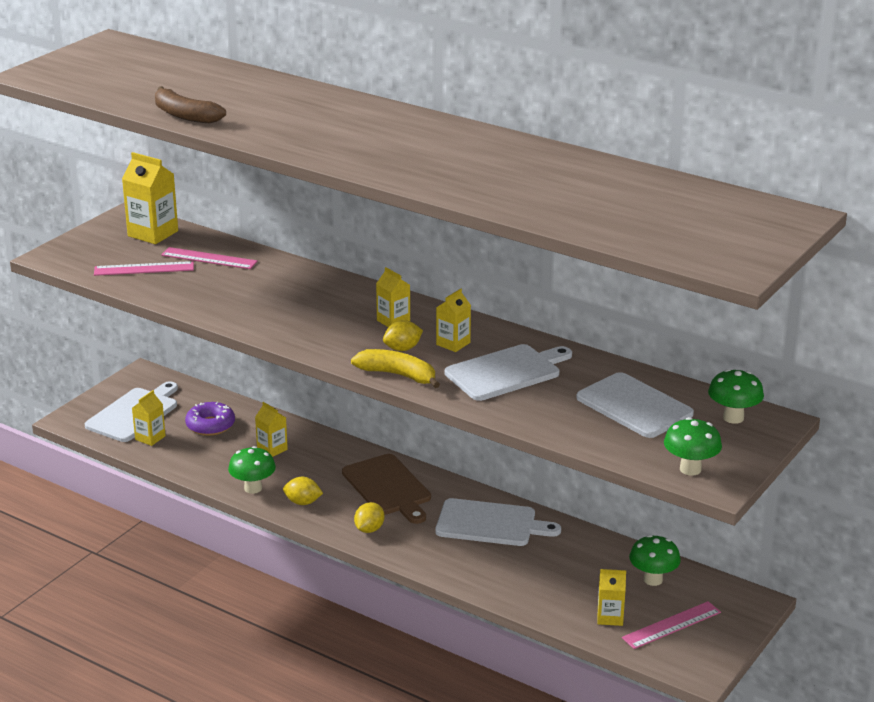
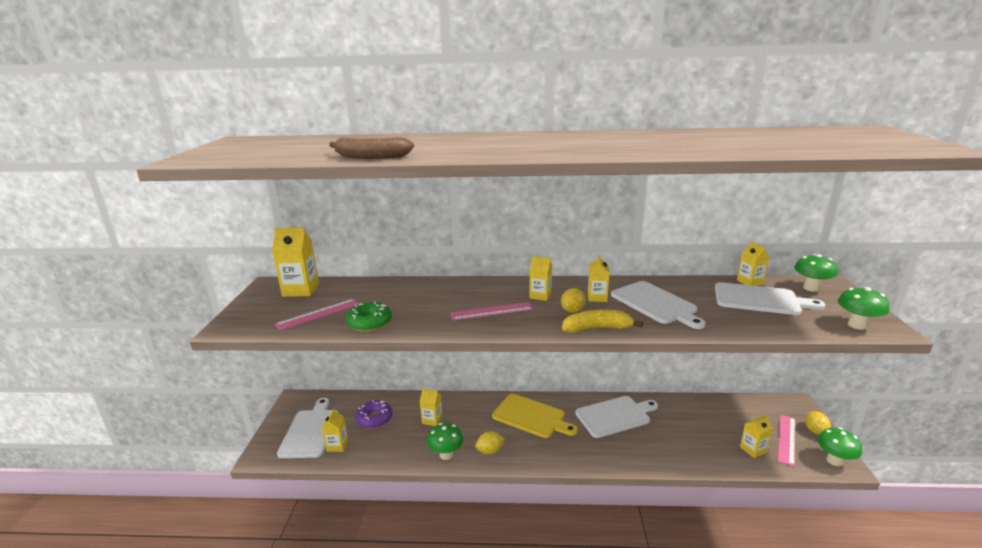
camera: 30 degrees left, 5 degrees down
(182, 295) = (370, 323): none -> green donut
(209, 258) = (362, 294): pink ruler -> pink ruler (491, 311)
(369, 529) = (552, 452): yellow lemon -> yellow lemon (815, 431)
(388, 487) = (531, 417): brown cutting board -> yellow cutting board
(506, 372) = (655, 304): white cutting board -> white cutting board turned 120 degrees clockwise
(653, 580) = (738, 413): green mushroom -> green mushroom (834, 461)
(671, 386) = (750, 282): none -> yellow carton

